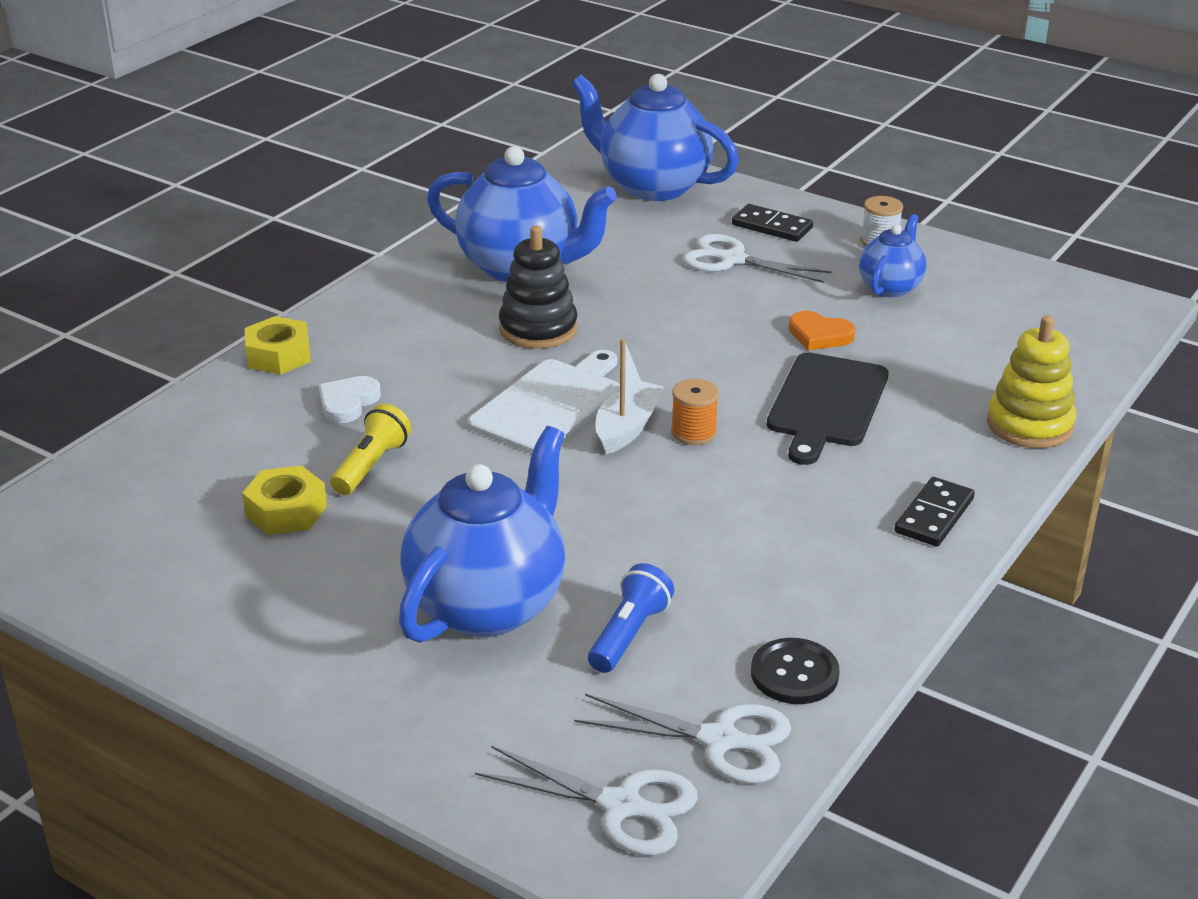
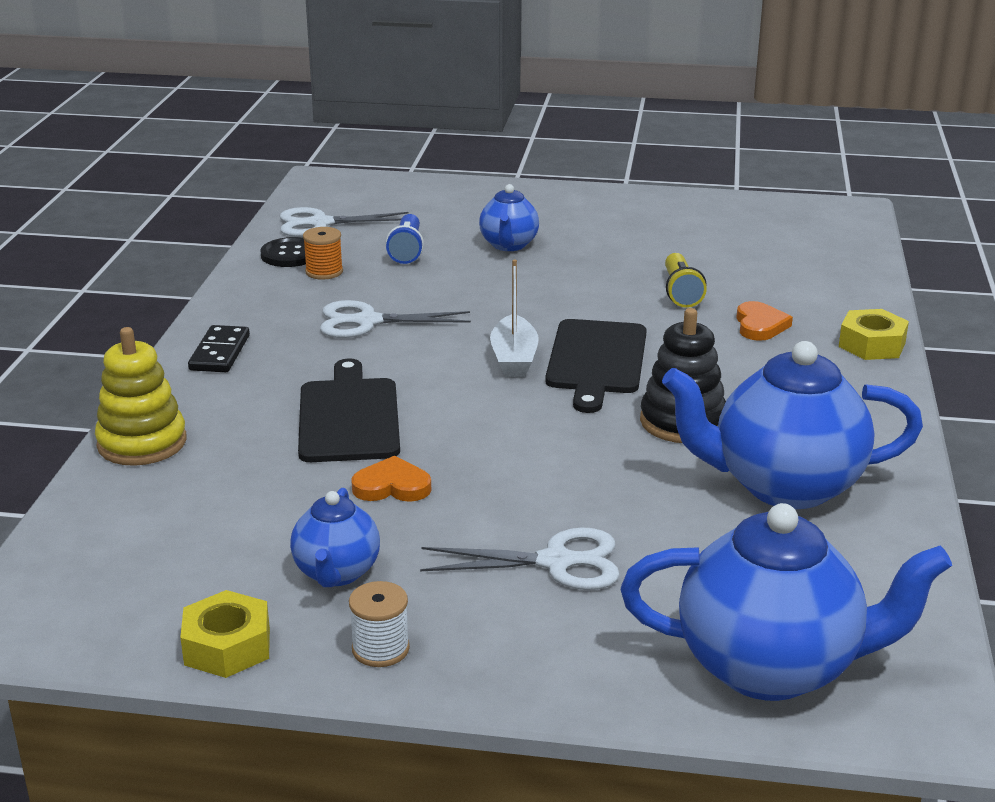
camera: 155 degrees right, 5 degrees down
(286, 511) = (699, 258): yellow nut -> yellow nut (227, 646)
(348, 402) = (760, 325): white heart -> orange heart
(488, 605) = (509, 245): blue teapot -> blue teapot, size x0.54
(550, 404) = (596, 360): white cutting board -> black cutting board
(621, 806) = (358, 196): white scissors -> white scissors (367, 322)
(694, 432) = (454, 367): orange spool -> orange spool (324, 272)
(772, 227) = (544, 635): black domino -> none

